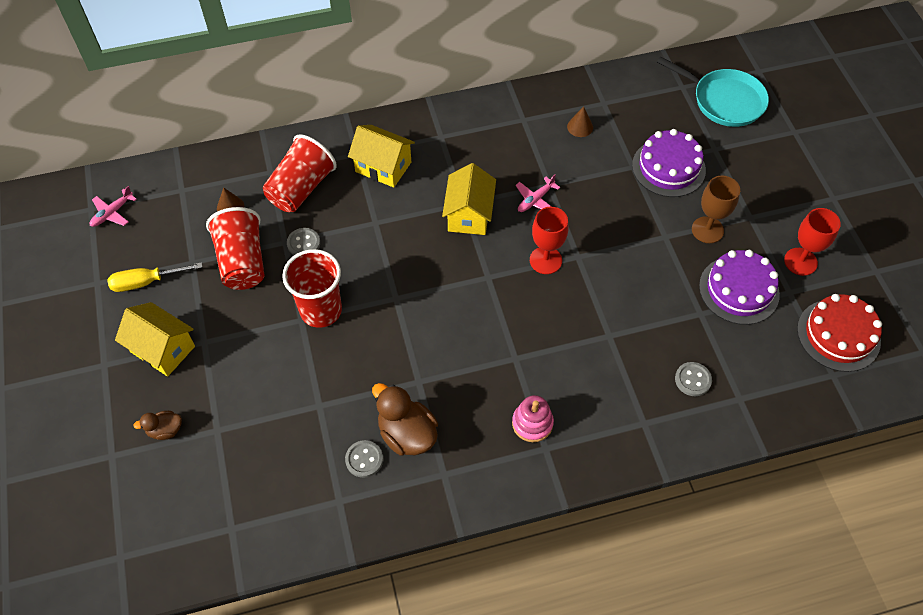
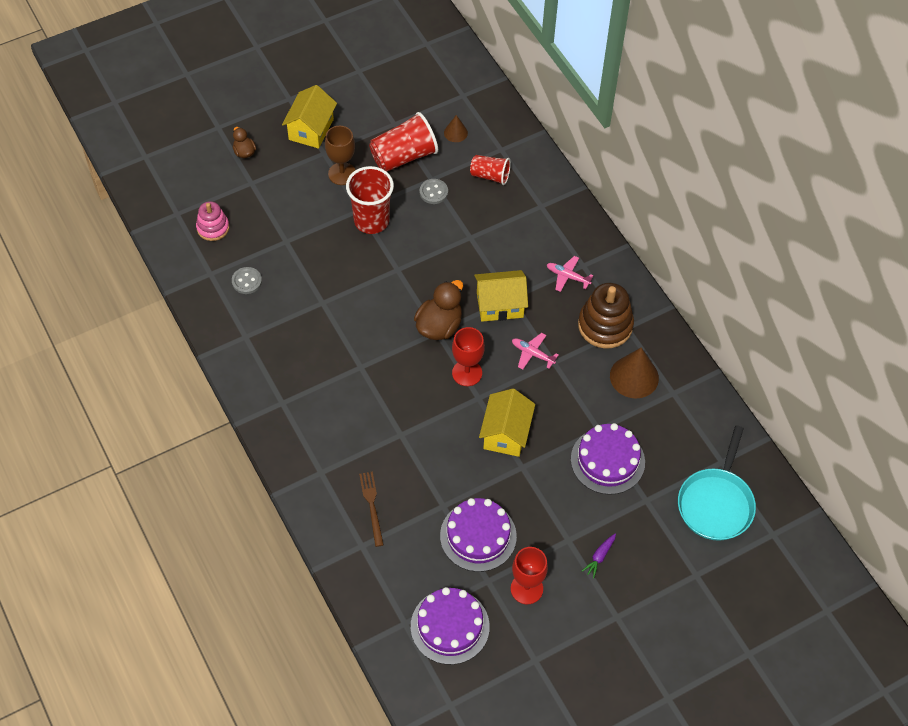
camera: 75 degrees right, 0 degrees up
(112, 213) = (426, 58): pink plane -> pink plane (567, 276)
(145, 282) = (367, 100): yellow screwdriver -> none
(301, 188) = (490, 175): red cup -> red cup, size x0.61
(383, 167) = (533, 229): yellow house -> yellow house (506, 433)
(407, 434) = (274, 304): brown duck -> brown duck (439, 326)
(516, 135) = (605, 325): none -> brown stacking toy
(532, 423) = (302, 389): pink stacking toy -> pink stacking toy (213, 228)
(580, 127) = (634, 377): brown cone -> brown cone, size x1.86
(692, 380) = (372, 506): grey button -> brown fork
(707, 230) = (541, 502): brown goblet -> brown goblet (342, 174)
(770, 197) = (599, 557): none -> purple carrot
(838, 335) = (450, 626): red cake -> purple cake

